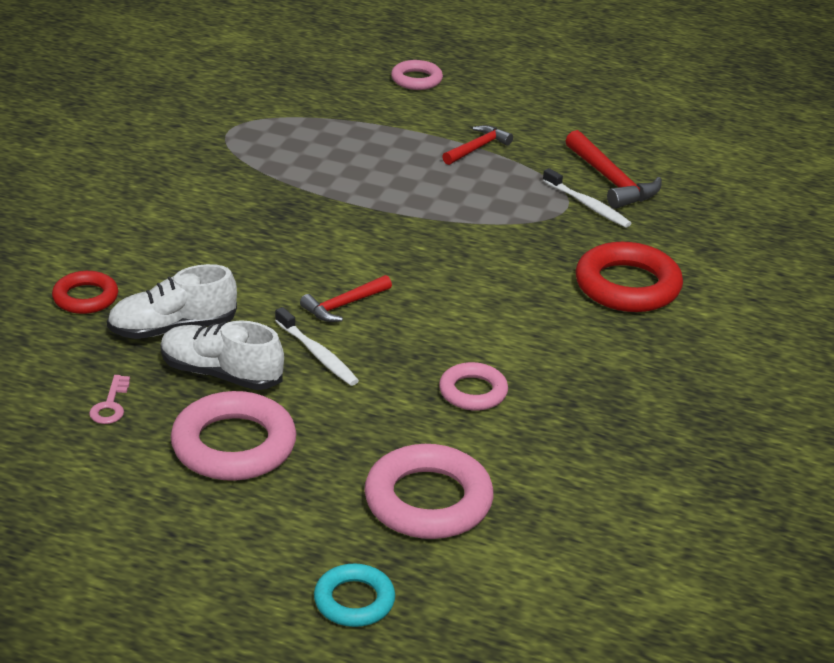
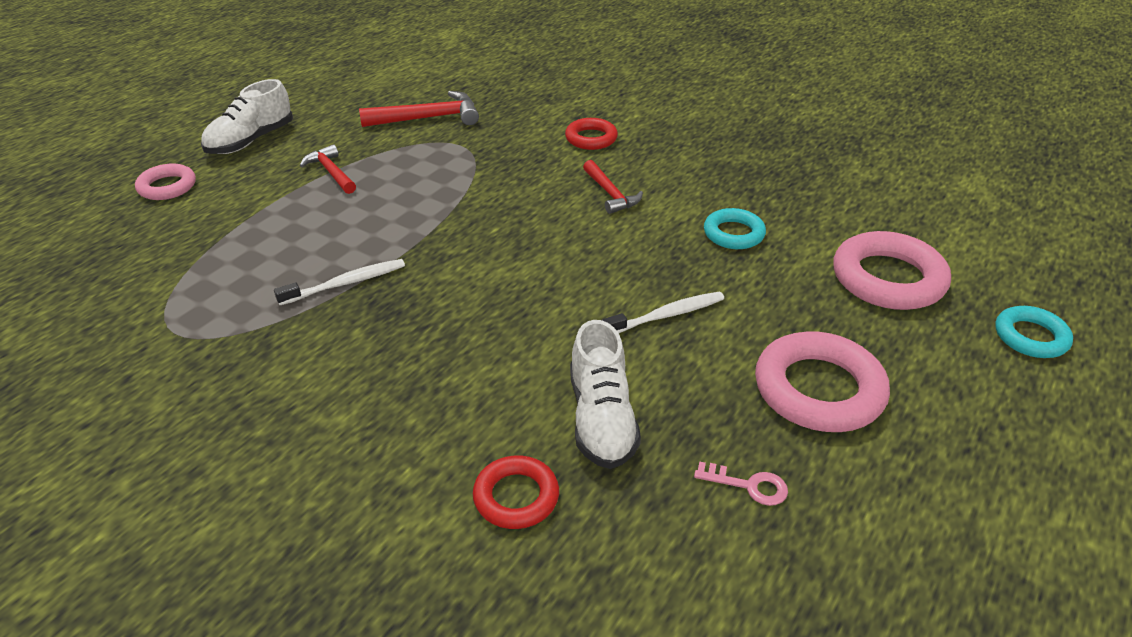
camera: 75 degrees left, 5 degrees up
(221, 374) = (694, 387): white shoe -> white shoe (251, 141)
(344, 305) = (584, 288): red hammer -> red hammer (610, 194)
(473, 392) = (733, 234): pink ring -> turquoise ring
(587, 205) = (461, 135): white toothbrush -> white toothbrush (346, 283)
(627, 286) = (591, 138): red ring -> red ring, size x0.59

